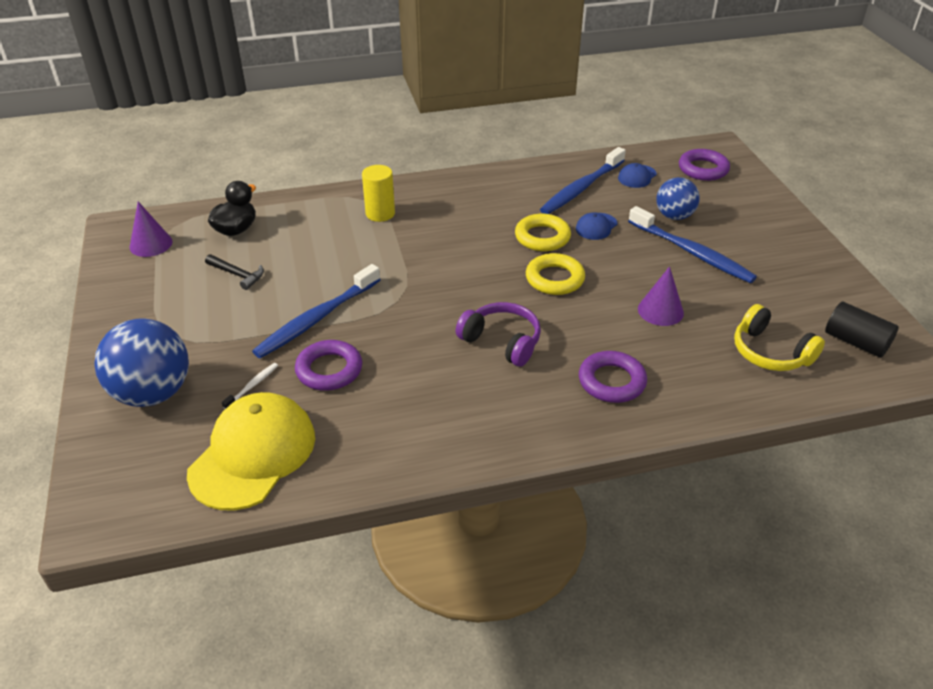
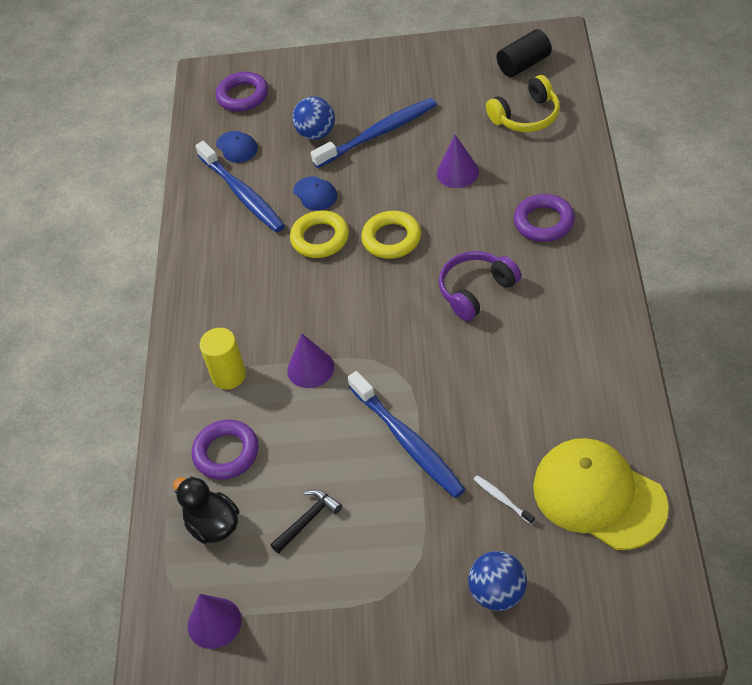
camera: 70 degrees left, 10 degrees up
(153, 393) = (498, 593): blue ball -> blue ball, size x0.62
(329, 370) = (490, 431): purple ring -> purple ring (226, 453)
(392, 253) = (310, 368): none -> purple cone

